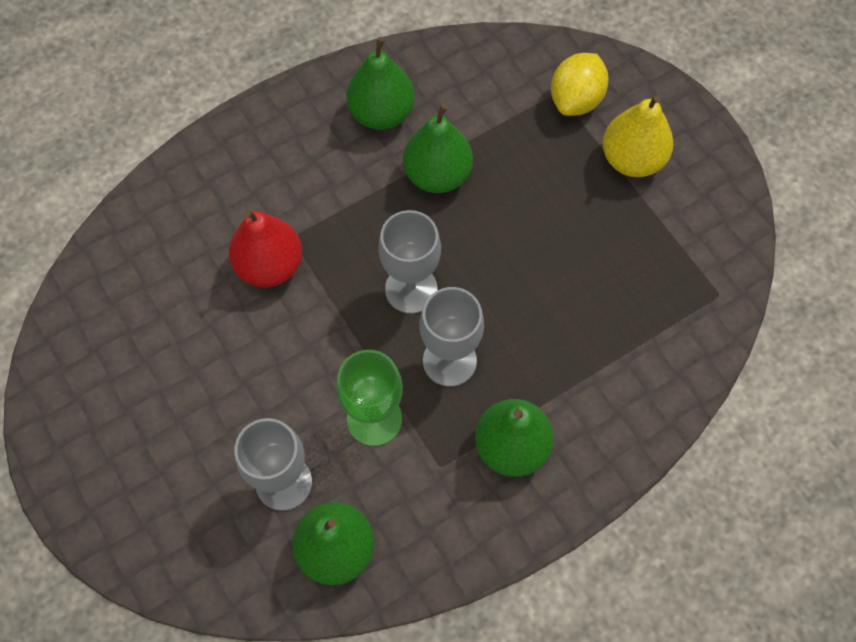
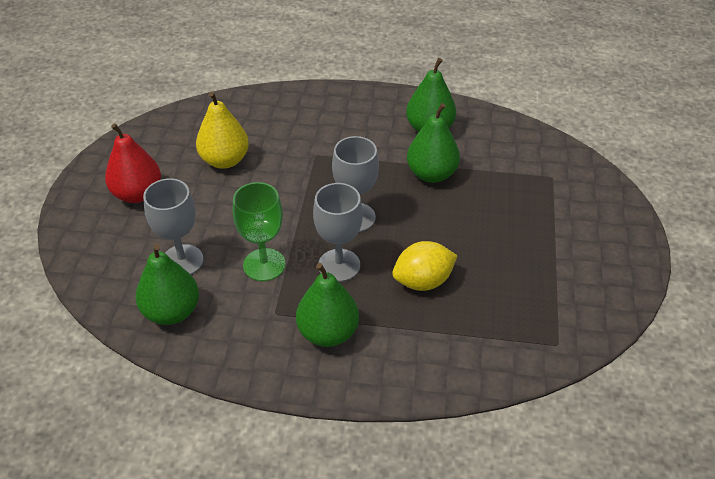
camera: 40 degrees right, 20 degrees down
(269, 265) = (289, 160): red pear -> red pear (137, 194)
(576, 100) = (562, 186): yellow lemon -> yellow lemon (423, 281)
(632, 159) = (569, 237): yellow pear -> yellow pear (225, 160)

